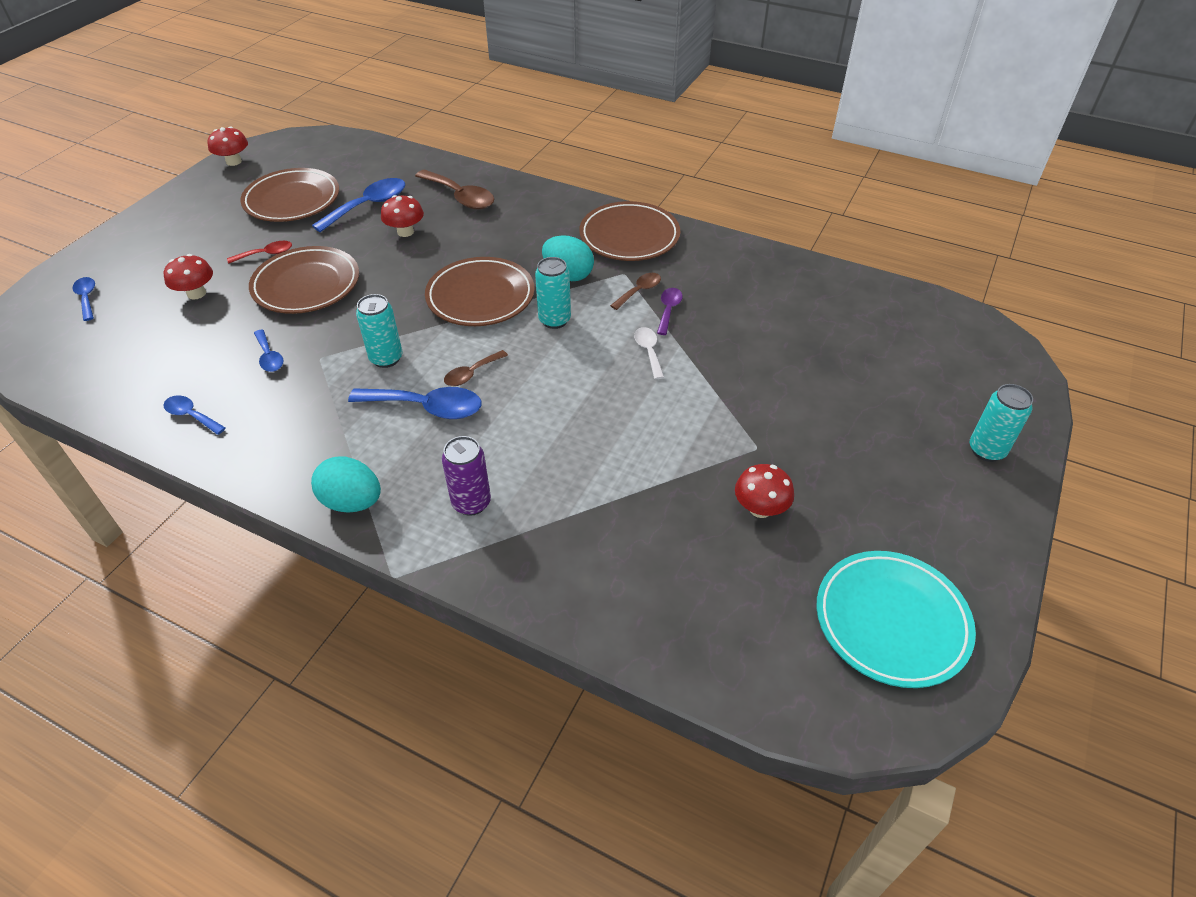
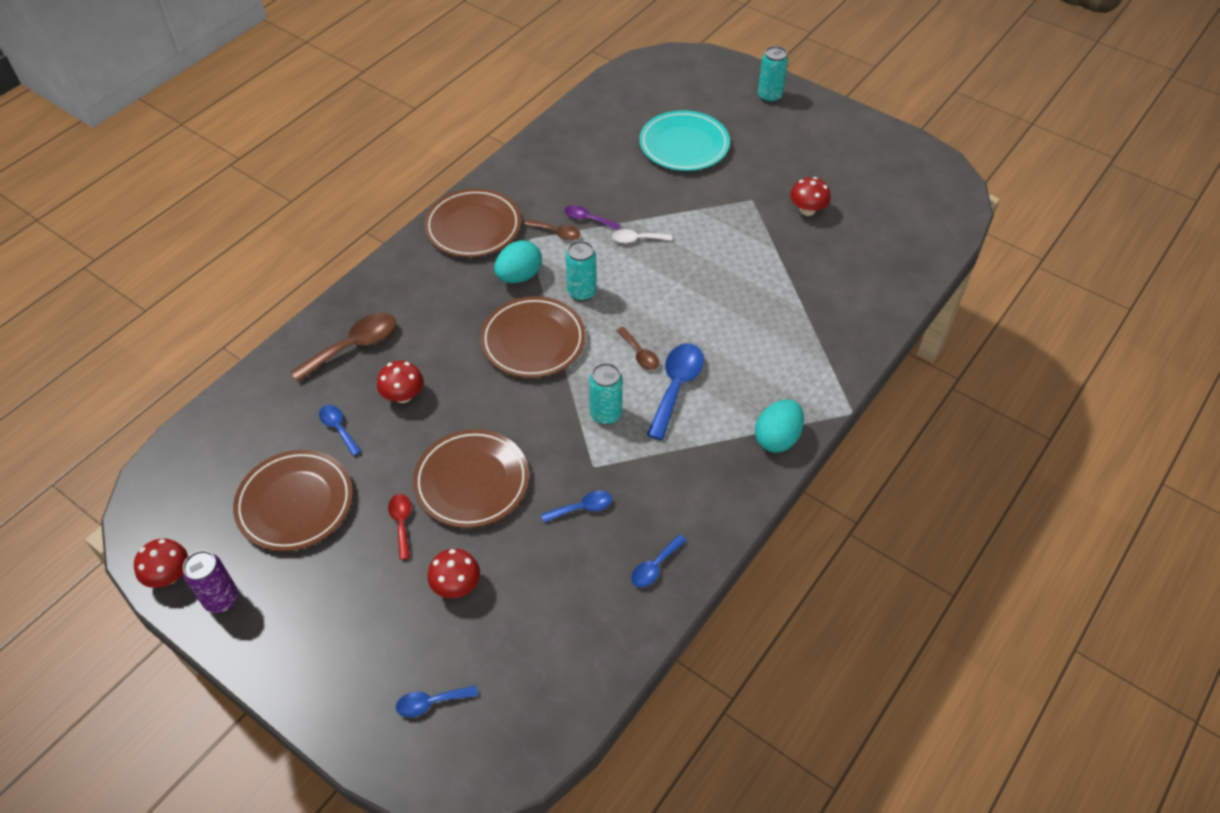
camera: 80 degrees left, 5 degrees up
(368, 206) = (338, 428): blue spoon -> blue spoon, size x0.56
(471, 503) = (786, 363): purple can -> purple can (221, 599)
(639, 291) = (557, 233): brown spoon -> brown spoon turned 150 degrees clockwise
(891, 621) = (898, 174): turquoise plate -> turquoise plate (684, 145)

